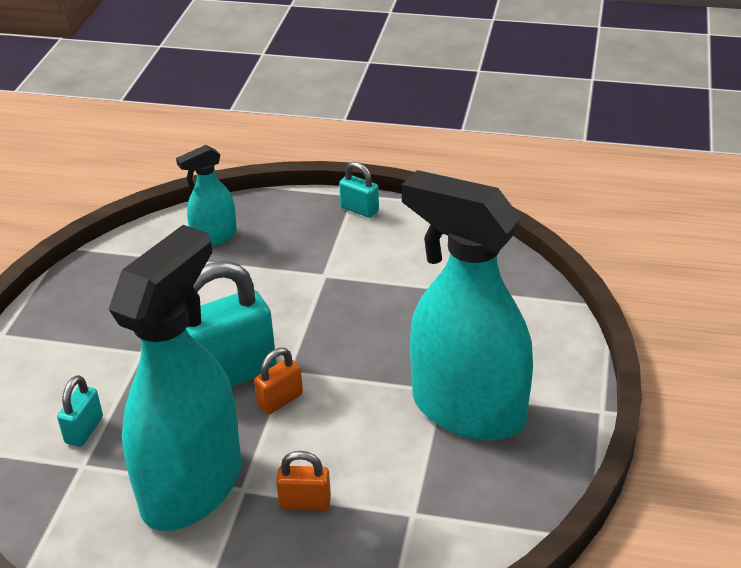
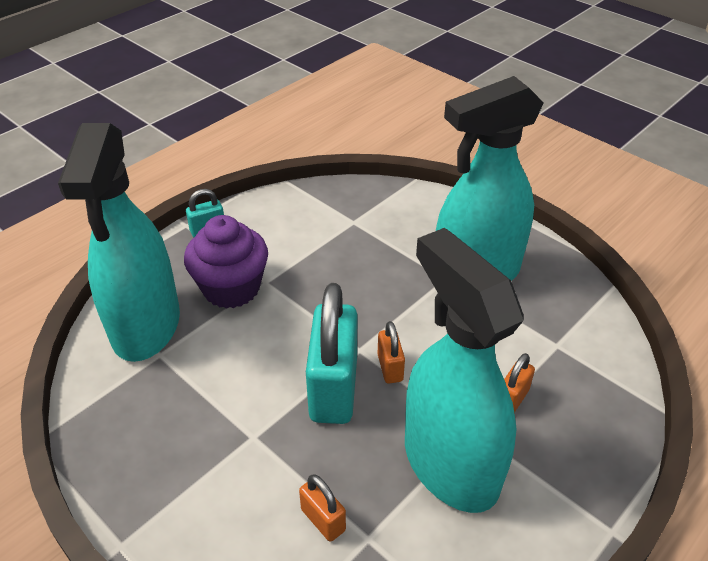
camera: 60 degrees left, 5 degrees up
(84, 430) = (323, 520): turquoise padlock -> orange padlock
(214, 237) = (146, 326): turquoise spray bottle -> turquoise spray bottle, size x2.14
(298, 259) = (231, 288): none -> purple cupcake

